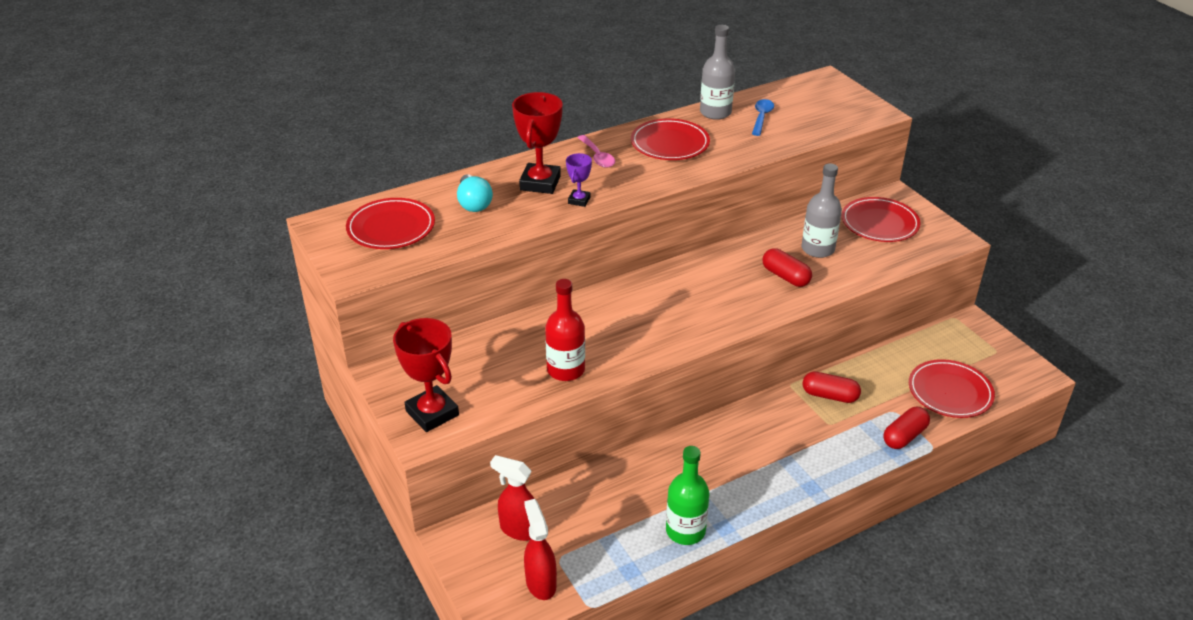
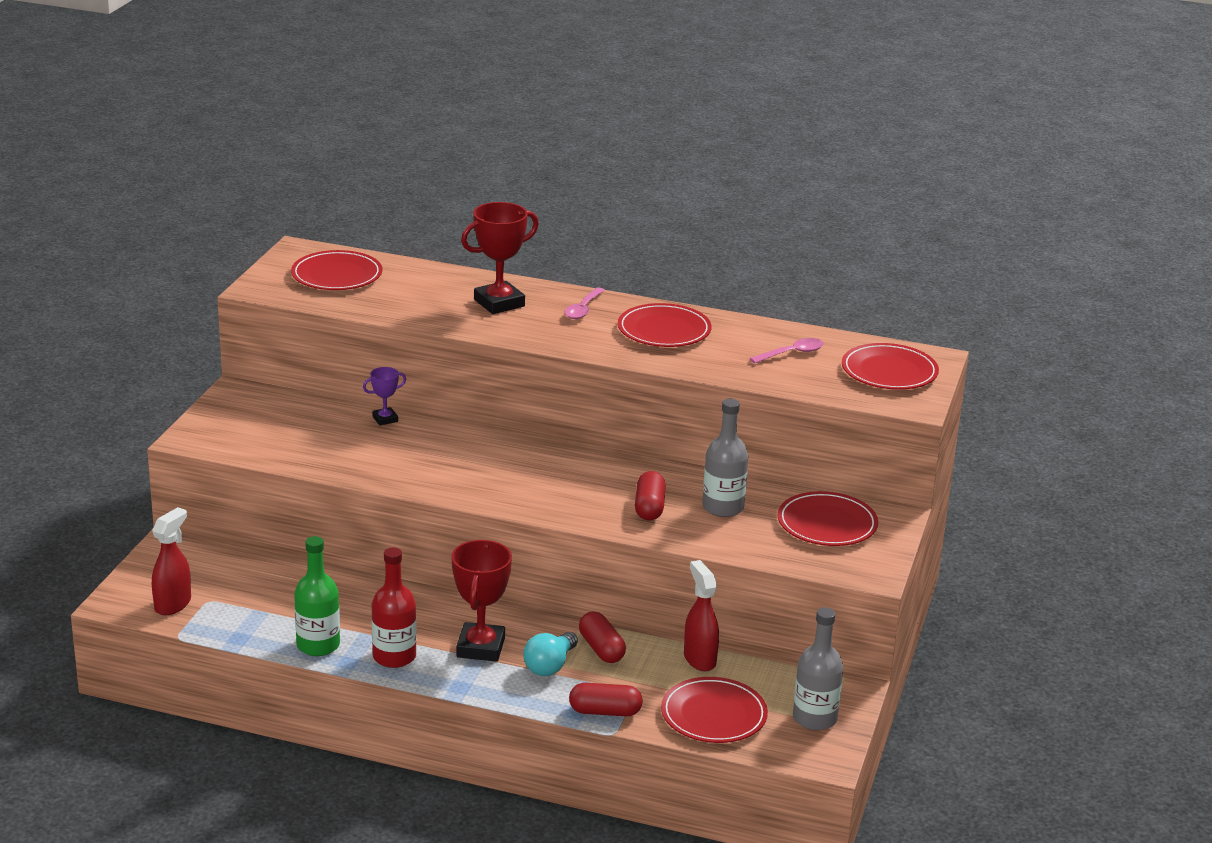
camera: 45 degrees right, 10 degrees down
(432, 413) = (221, 430): red trophy -> red trophy (480, 647)
(474, 203) = (423, 290): turquoise light bulb -> turquoise light bulb (550, 666)
(519, 529) = (215, 569): red spray bottle -> red spray bottle (699, 659)
(566, 370) = (354, 460): red bottle -> red bottle (394, 656)
(579, 200) = (502, 328): purple trophy -> purple trophy (385, 419)
(715, 112) = (758, 330): grey bottle -> grey bottle (814, 718)
(761, 117) = (792, 353): blue spoon -> pink spoon
(826, 99) = (889, 371): none -> red plate

